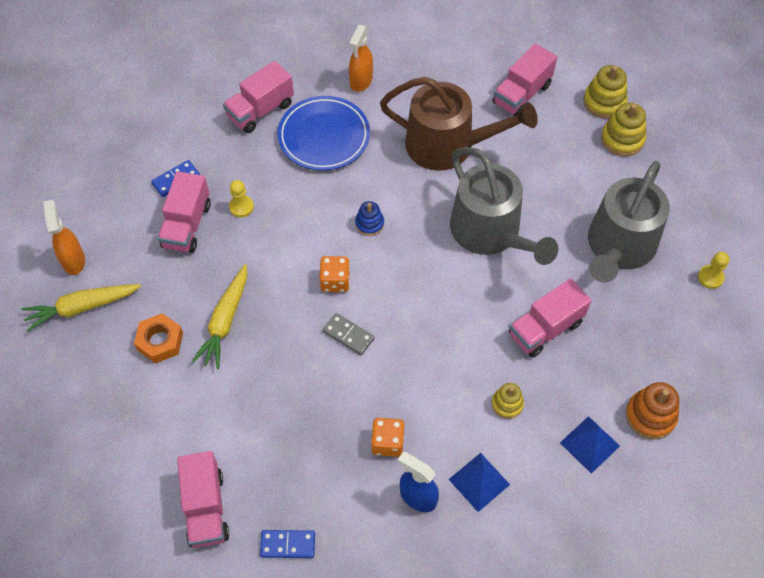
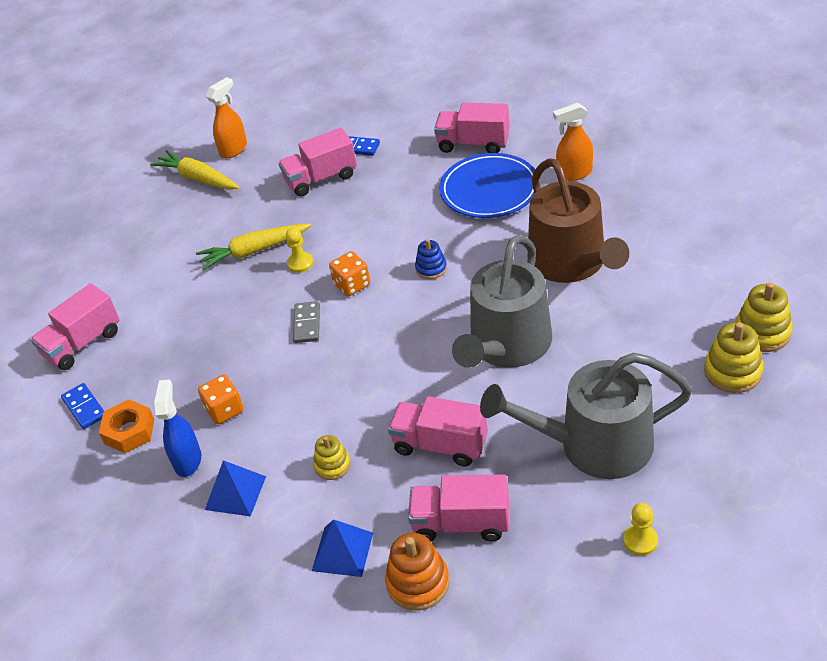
camera: 60 degrees right, 15 degrees down
(160, 341) = (204, 231): orange nut -> orange nut (129, 431)
(241, 207) = (368, 193): yellow pawn -> yellow pawn (300, 263)
(522, 94) = (693, 272): pink truck -> pink truck (461, 523)

